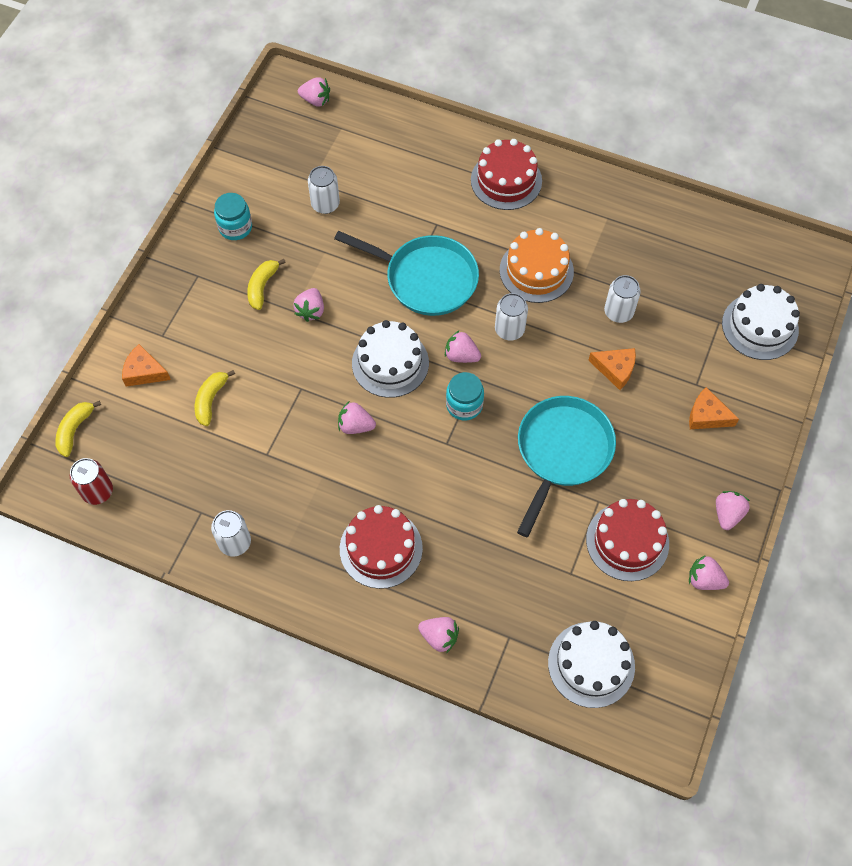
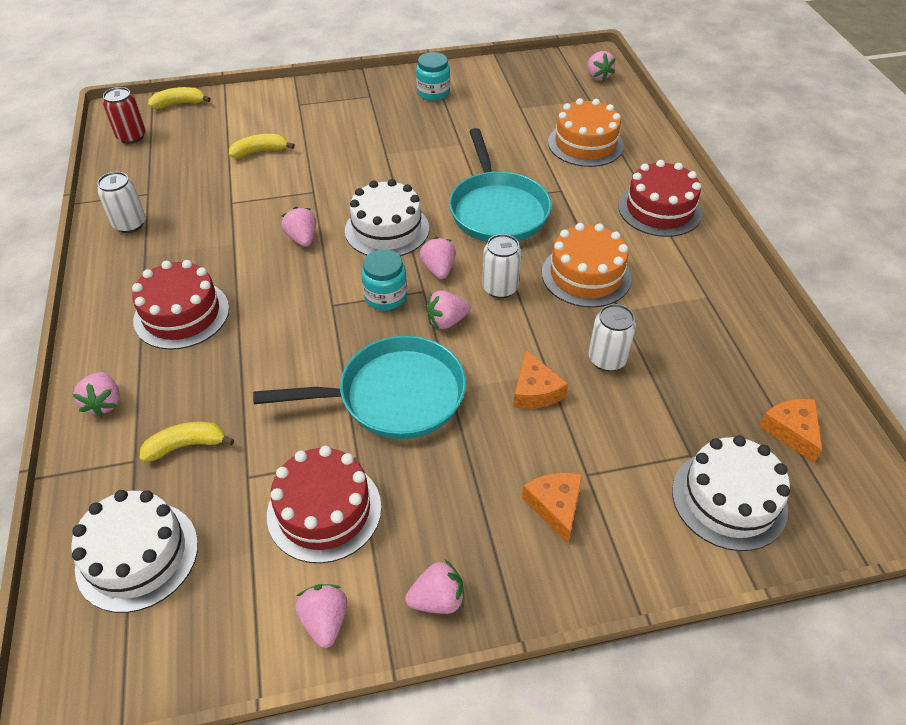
camera: 55 degrees right, 15 degrees down
(144, 372) = (258, 110): orange cheese -> orange cheese (791, 431)
(262, 287) = (392, 129): yellow banana -> yellow banana (186, 445)
(311, 311) = (395, 162): pink strawberry -> pink strawberry (447, 321)
(325, 204) = (506, 124): white can -> none
(395, 171) = (585, 144): none -> orange cake

